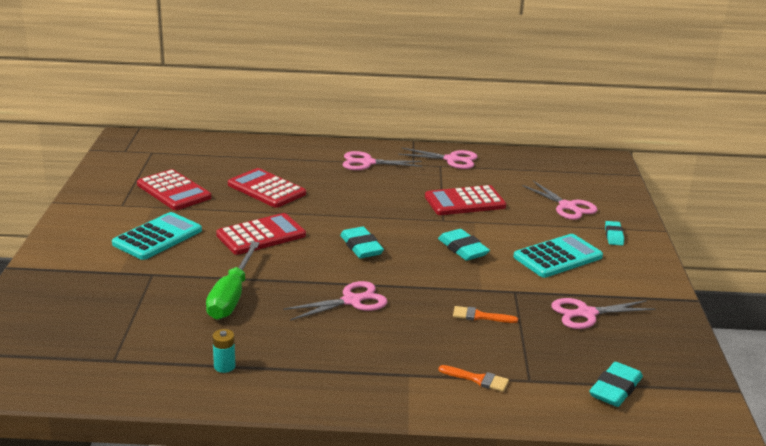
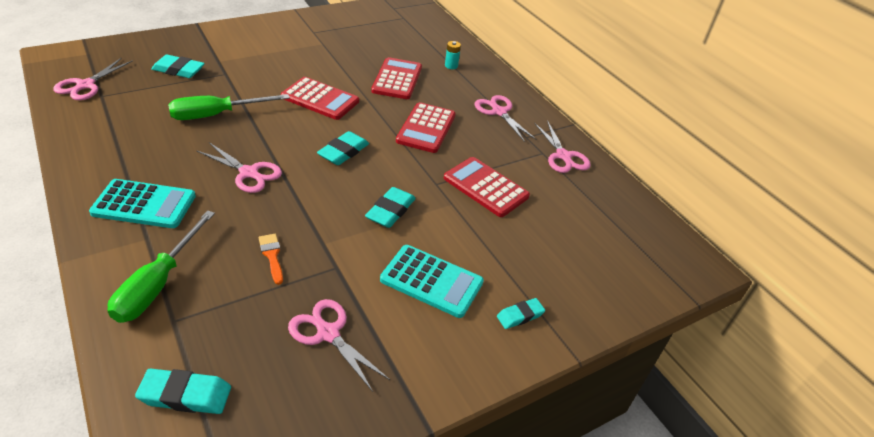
camera: 55 degrees right, 15 degrees up
(112, 300) = (178, 70): none -> turquoise eraser
(157, 237) = (279, 59): turquoise calculator -> turquoise calculator (144, 204)
(174, 191) = (353, 44): red calculator -> red calculator (426, 128)
(224, 366) = (114, 142): turquoise battery -> turquoise battery (451, 66)
(477, 379) = (158, 284): orange brush -> green screwdriver
(567, 206) = (551, 261): pink scissors -> pink scissors (86, 85)

